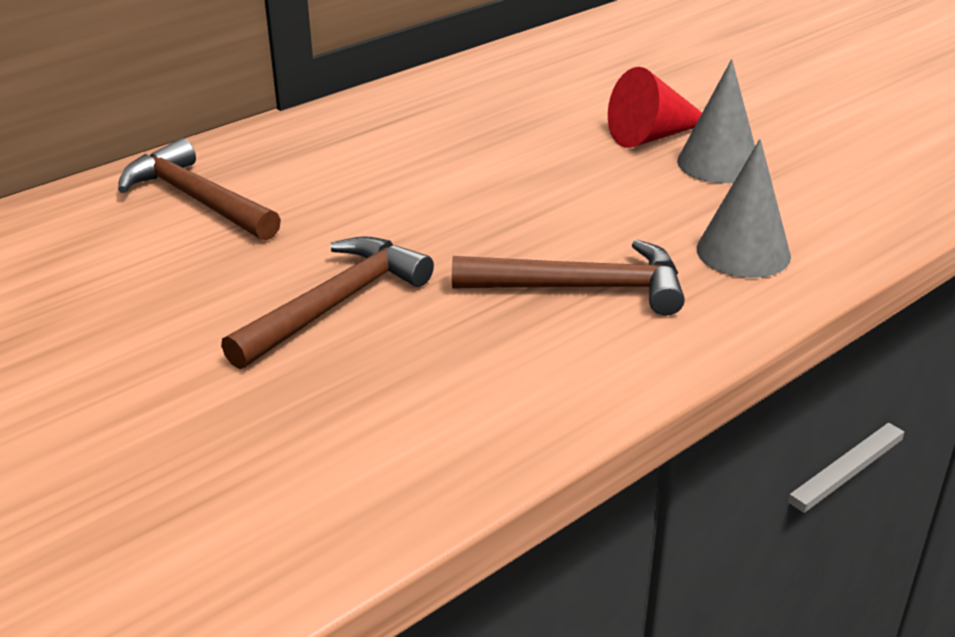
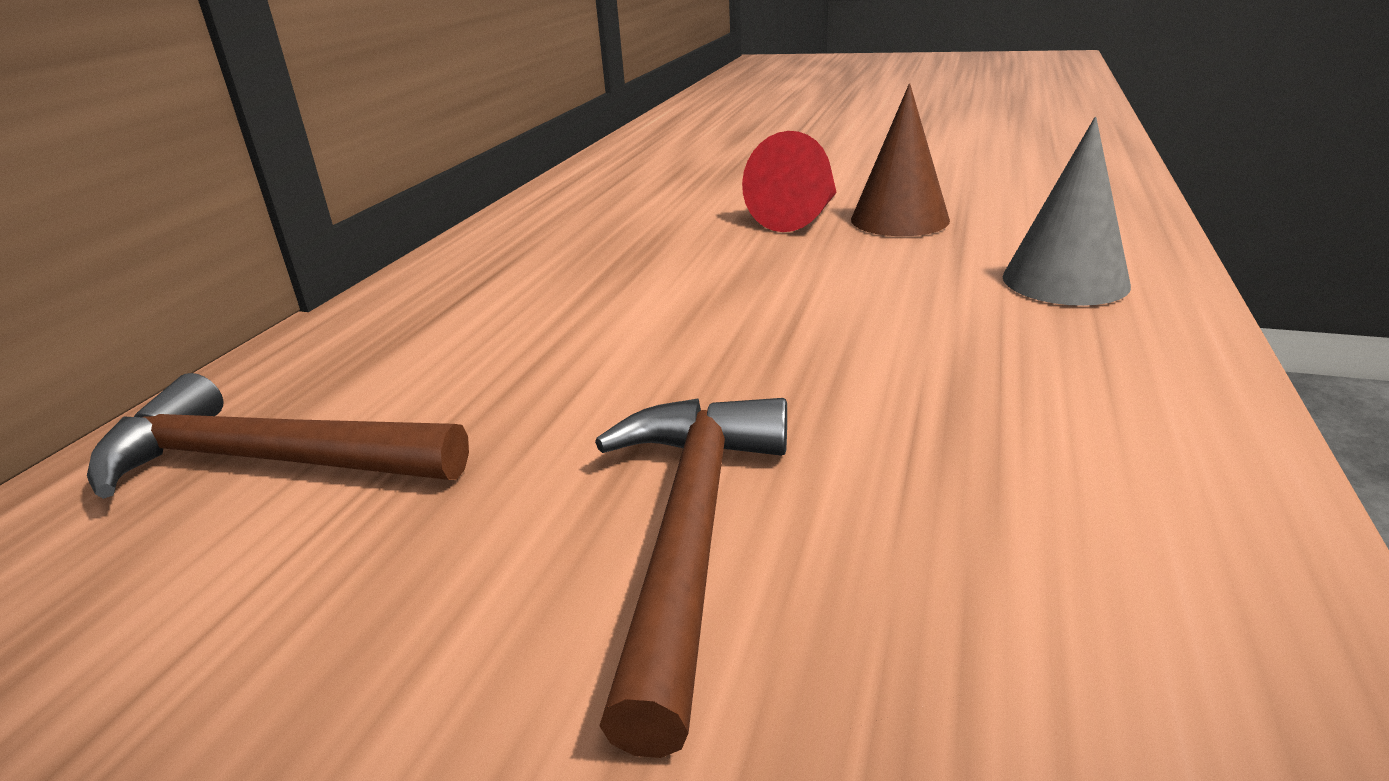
camera: 30 degrees left, 5 degrees down
(582, 288) = (981, 374): brown hammer -> none
(718, 163) = (899, 219): grey cone -> brown cone

